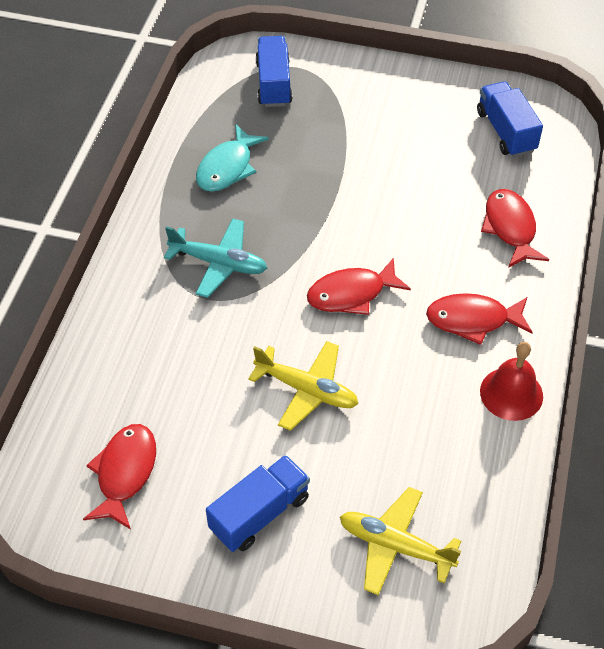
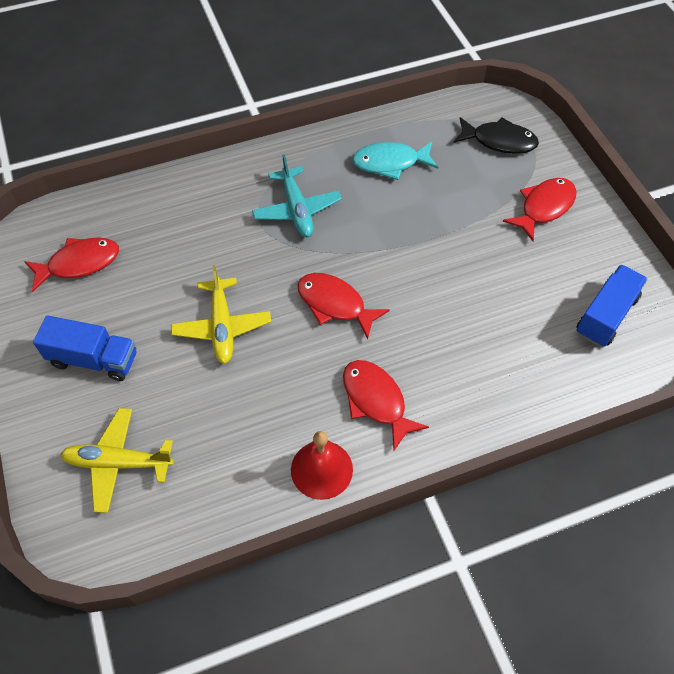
camera: 55 degrees right, 5 degrees up
(273, 84) = (499, 141): blue truck -> black fish
(395, 546) = (118, 463): yellow plane -> yellow plane turned 75 degrees counterclockwise
(510, 228) = (499, 376): red fish -> red fish (544, 207)

